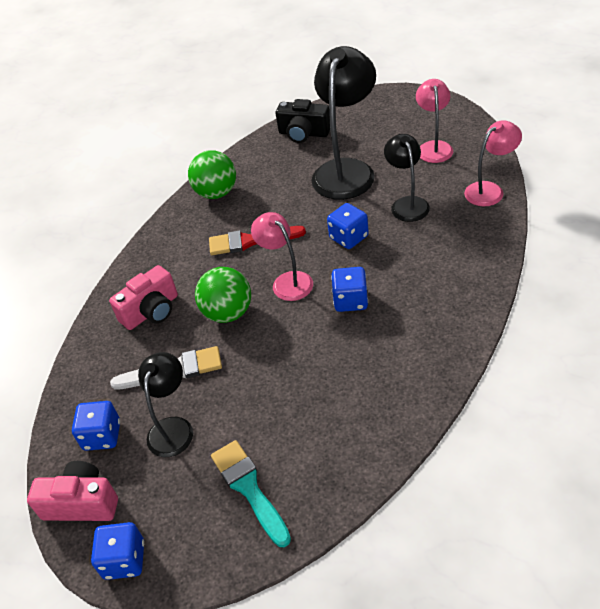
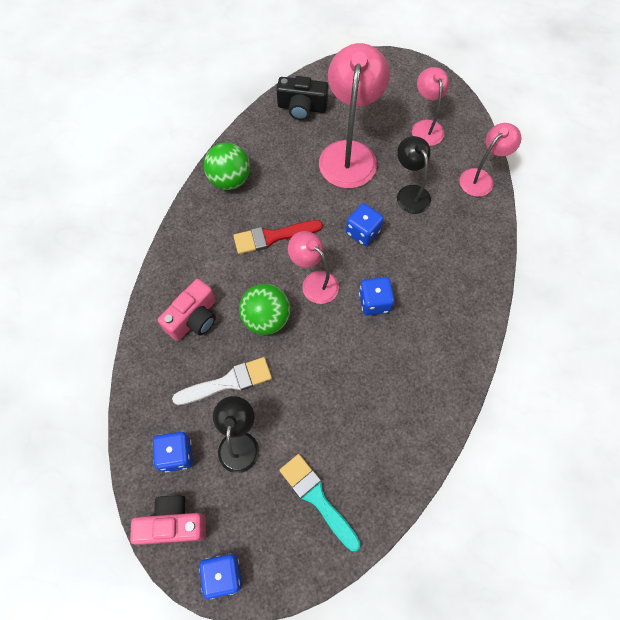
camera: 15 degrees left, 20 degrees up
(346, 170) = (349, 153): black lamp -> pink lamp

